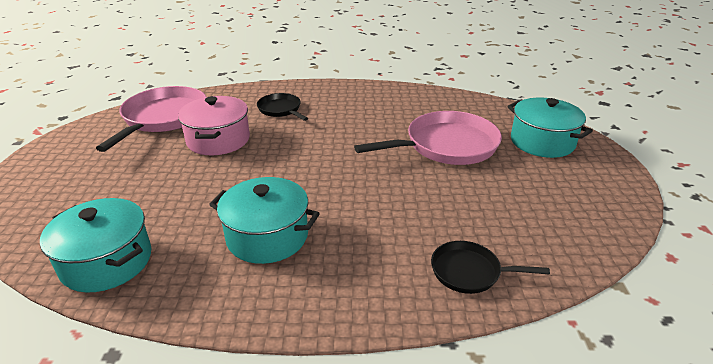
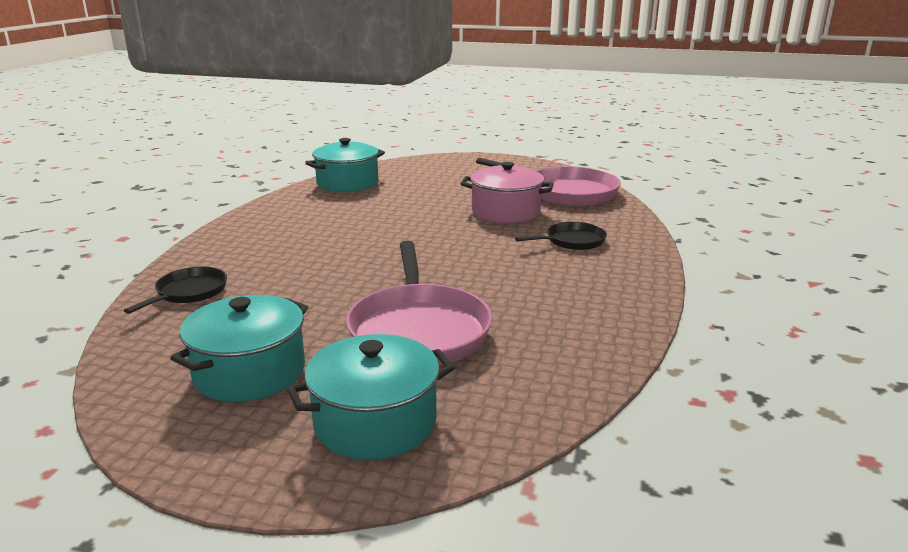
camera: 105 degrees right, 10 degrees down
(267, 236) = (326, 224): turquoise pot -> turquoise pot (249, 372)

